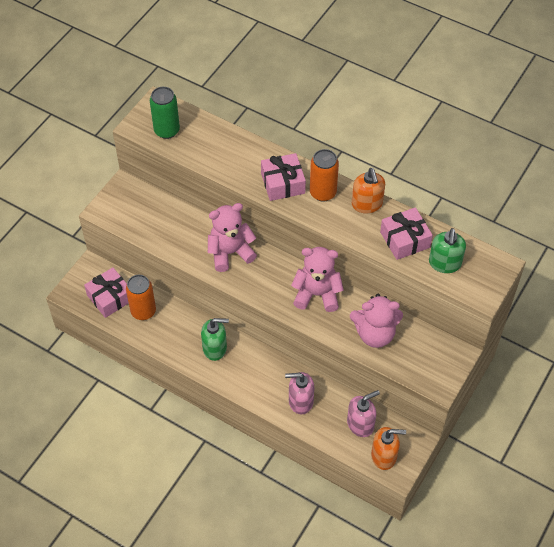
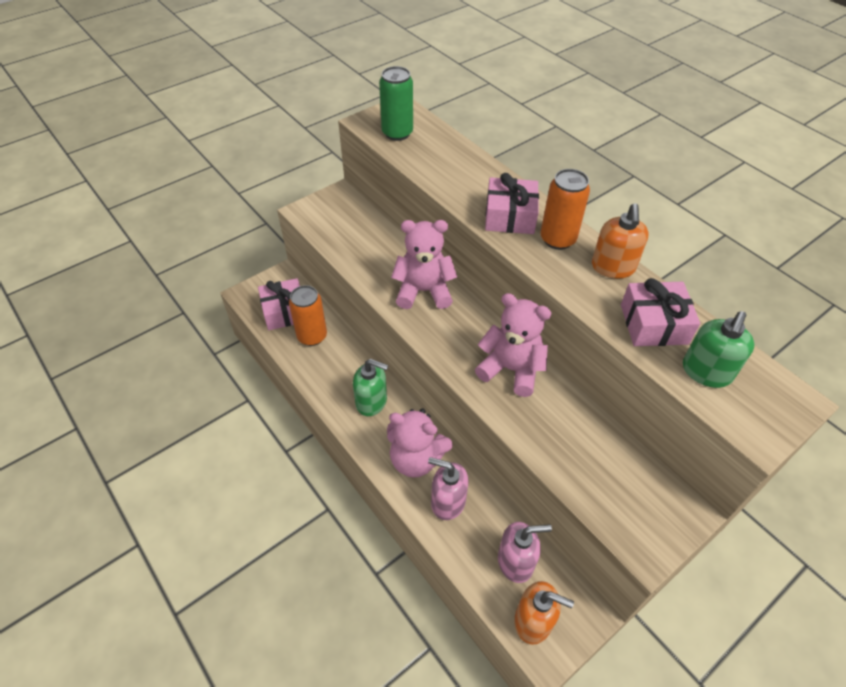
camera: 20 degrees right, 5 degrees down
(375, 334) = (571, 444): pink teddy bear -> pink teddy bear (416, 459)

